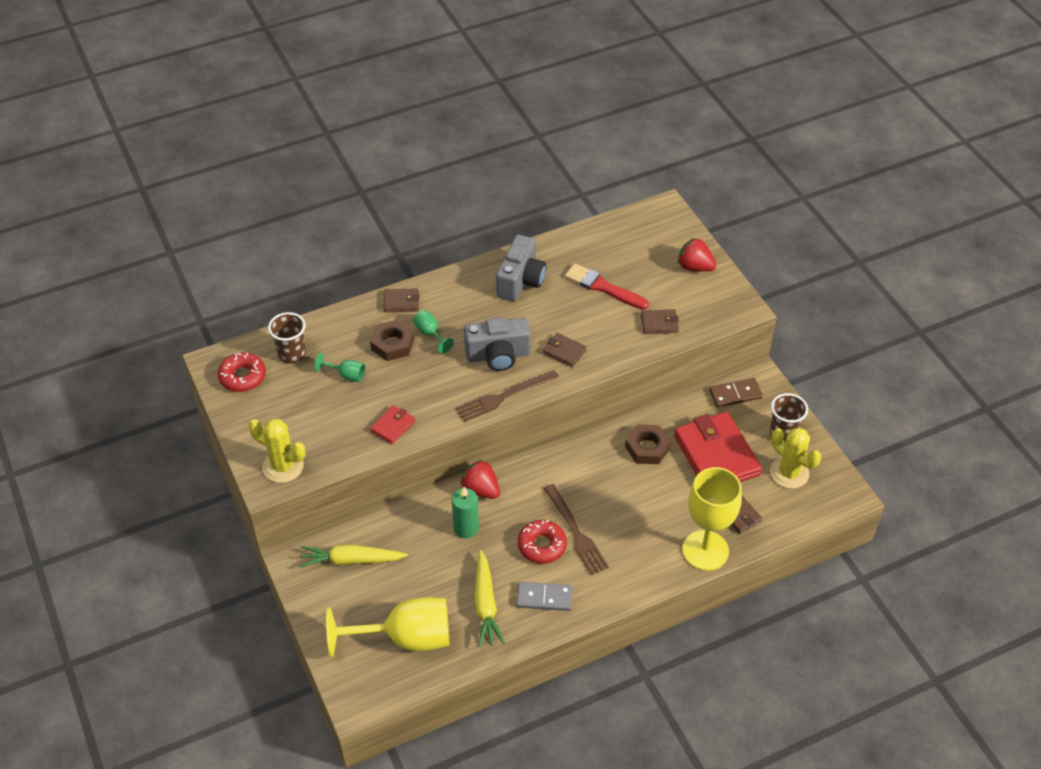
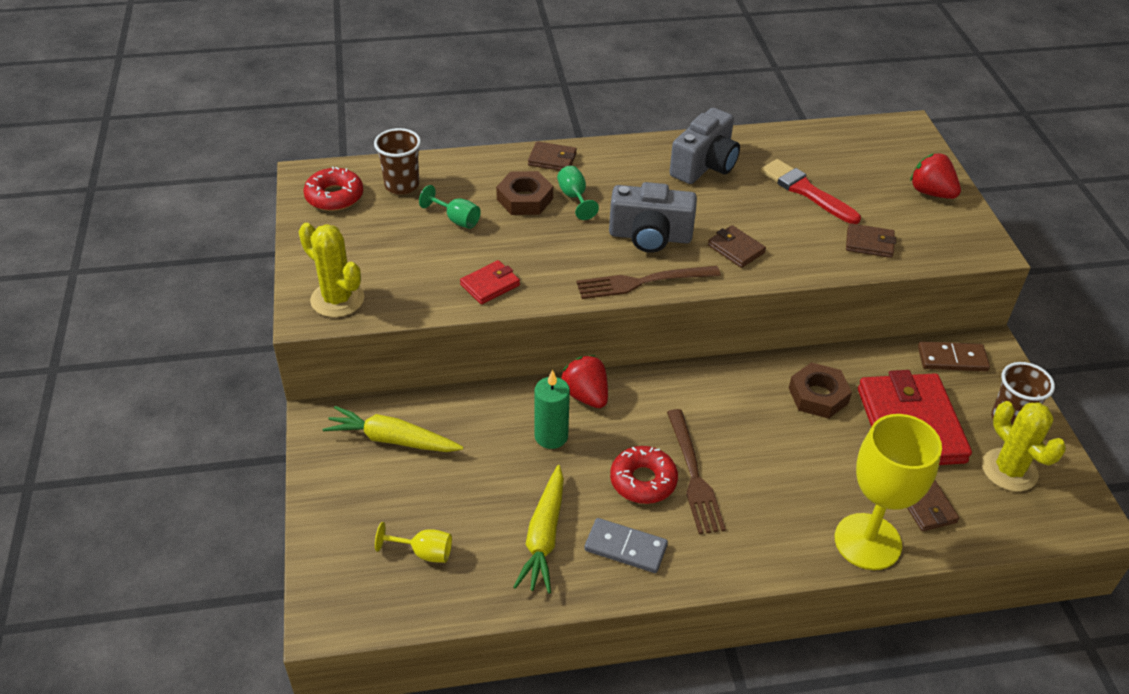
camera: 15 degrees right, 5 degrees down
(406, 638) = (424, 552): yellow goblet -> yellow goblet, size x0.44

